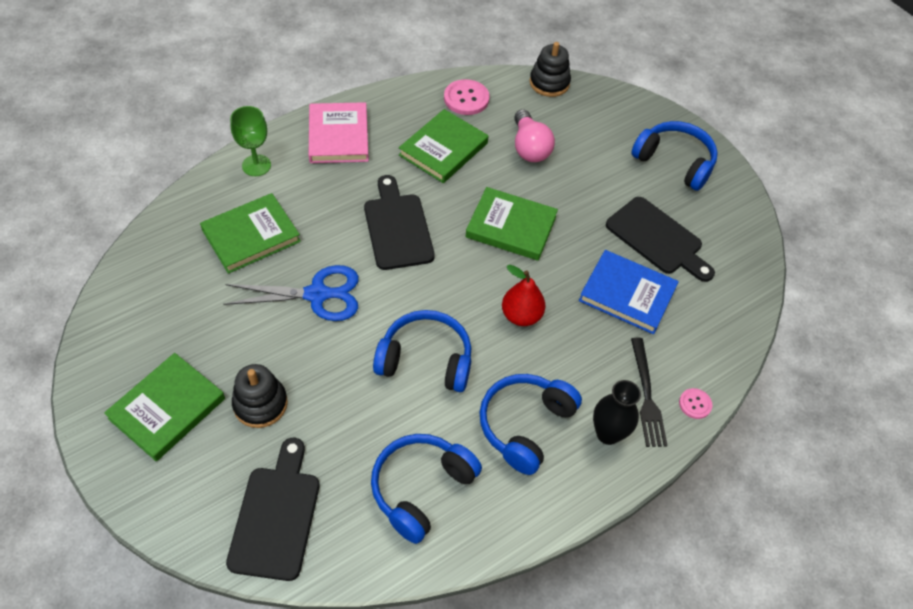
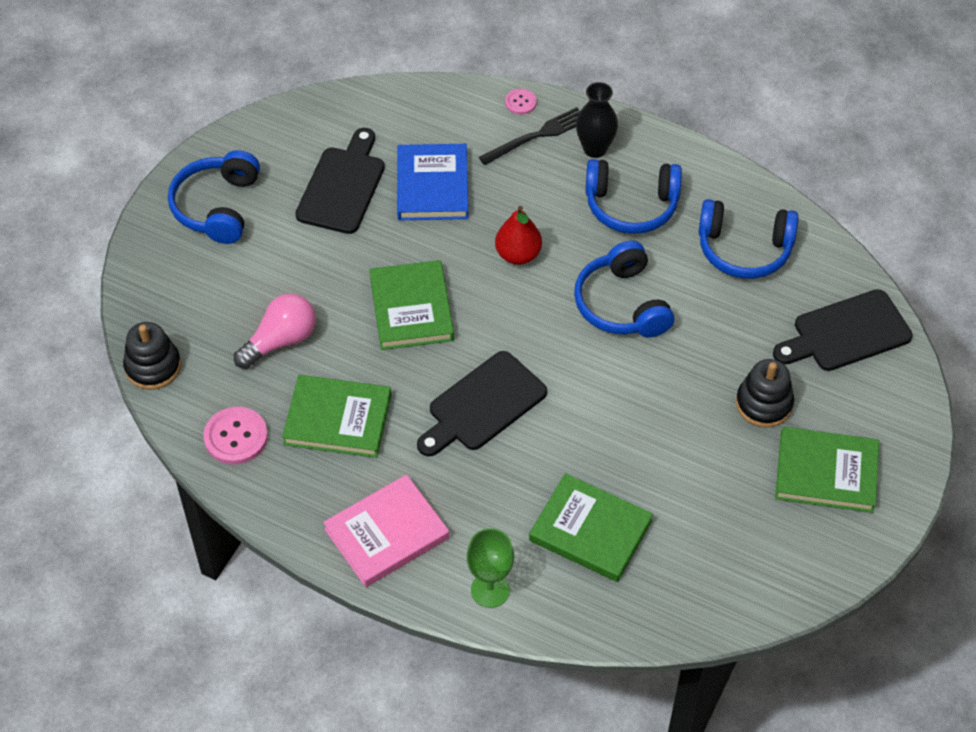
camera: 115 degrees left, 0 degrees up
(318, 294) = (617, 427): blue scissors -> none

